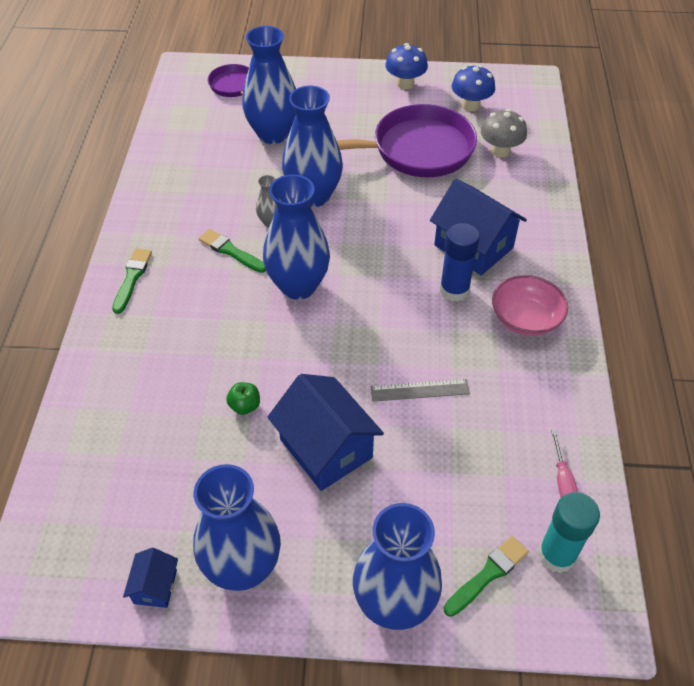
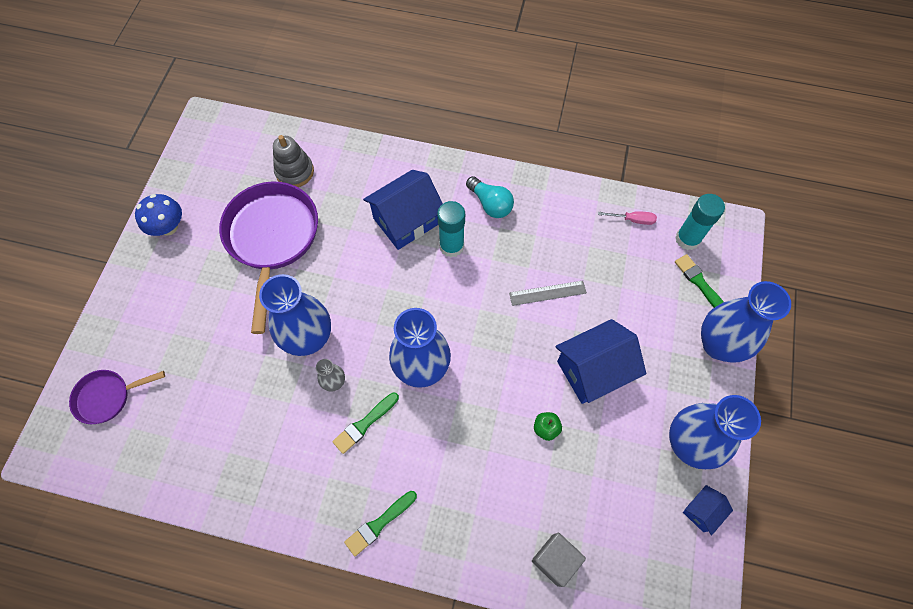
camera: 80 degrees left, 15 degrees up
(96, 430) = (555, 560): none -> grey cube
(132, 278) = (379, 524): green brush -> green brush turned 60 degrees counterclockwise
(155, 586) = (702, 511): blue house -> blue house turned 60 degrees counterclockwise
(273, 134) = (204, 365): blue vase -> none
(420, 390) = (547, 293): grey ruler -> grey ruler turned 75 degrees clockwise
(454, 290) = (451, 246): blue glue stick -> turquoise glue stick
(470, 105) = (223, 179): blue mushroom -> none
(500, 151) = (294, 172): grey mushroom -> grey stacking toy
(525, 319) = (490, 204): pink bowl -> turquoise light bulb

